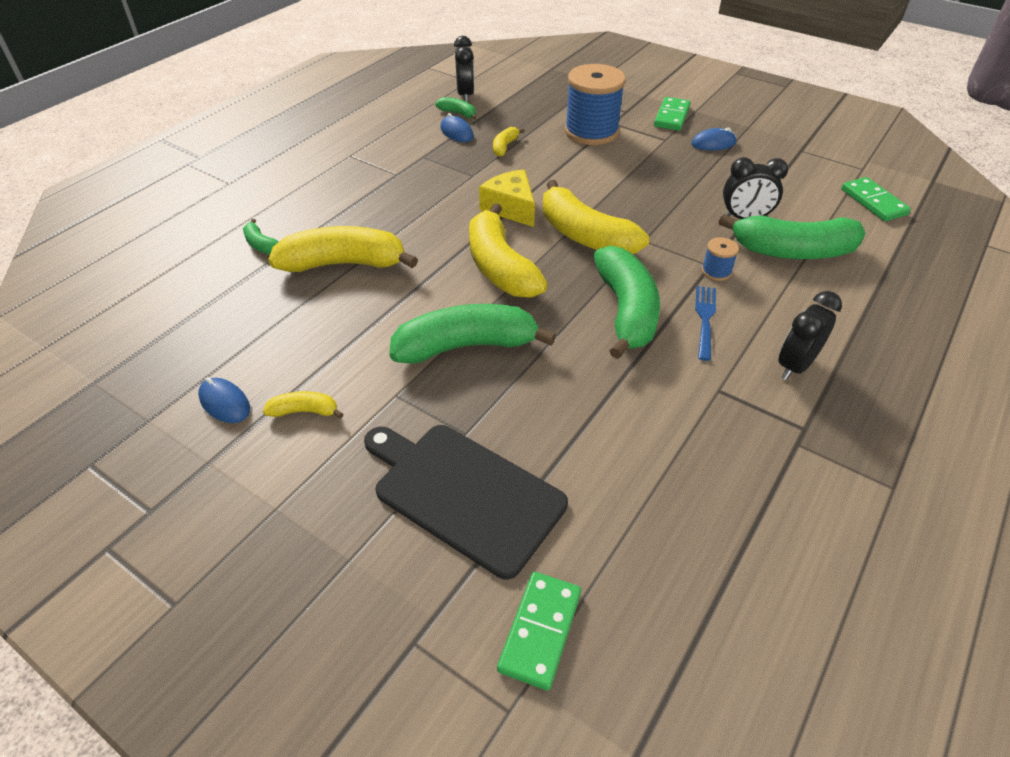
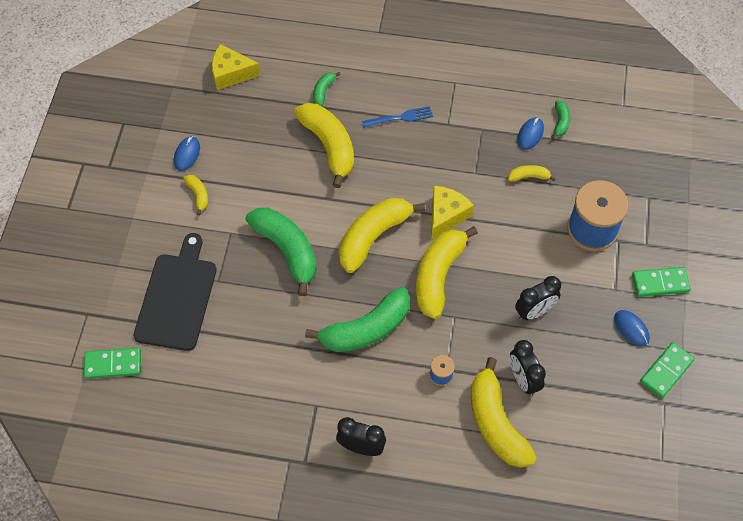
camera: 65 degrees right, 15 degrees up
(143, 316) = (231, 73): none -> yellow cheese
(465, 95) = (595, 113): black clock -> black clock (534, 311)
(705, 318) = (382, 380): blue fork -> blue fork (401, 117)
(792, 251) = (496, 423): green banana -> yellow banana
(873, 202) = (607, 475): green domino -> green domino (666, 371)

